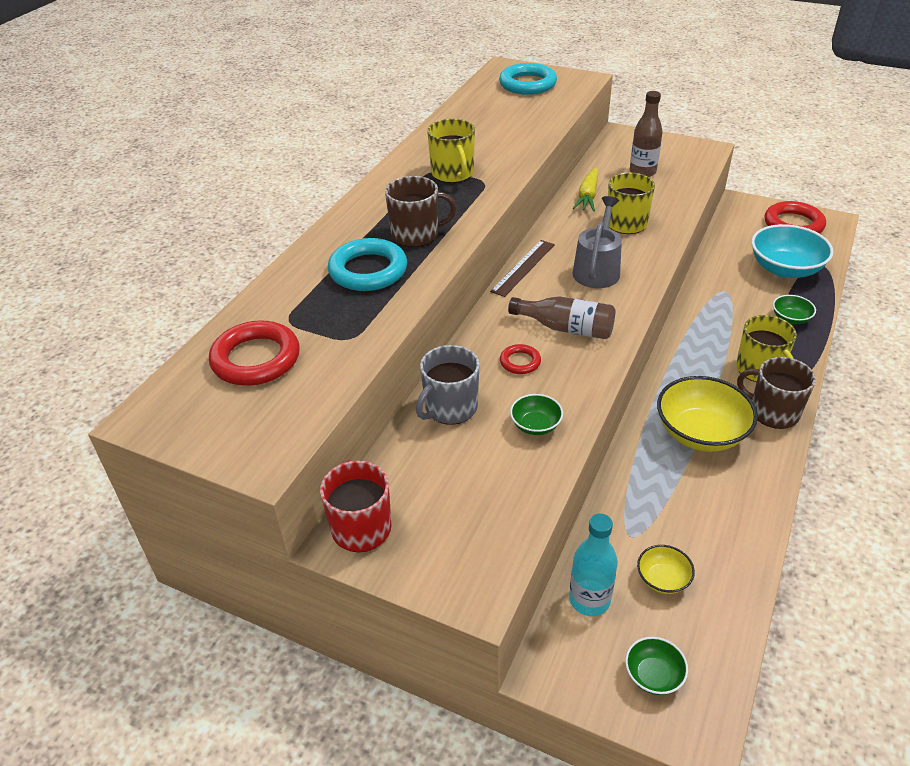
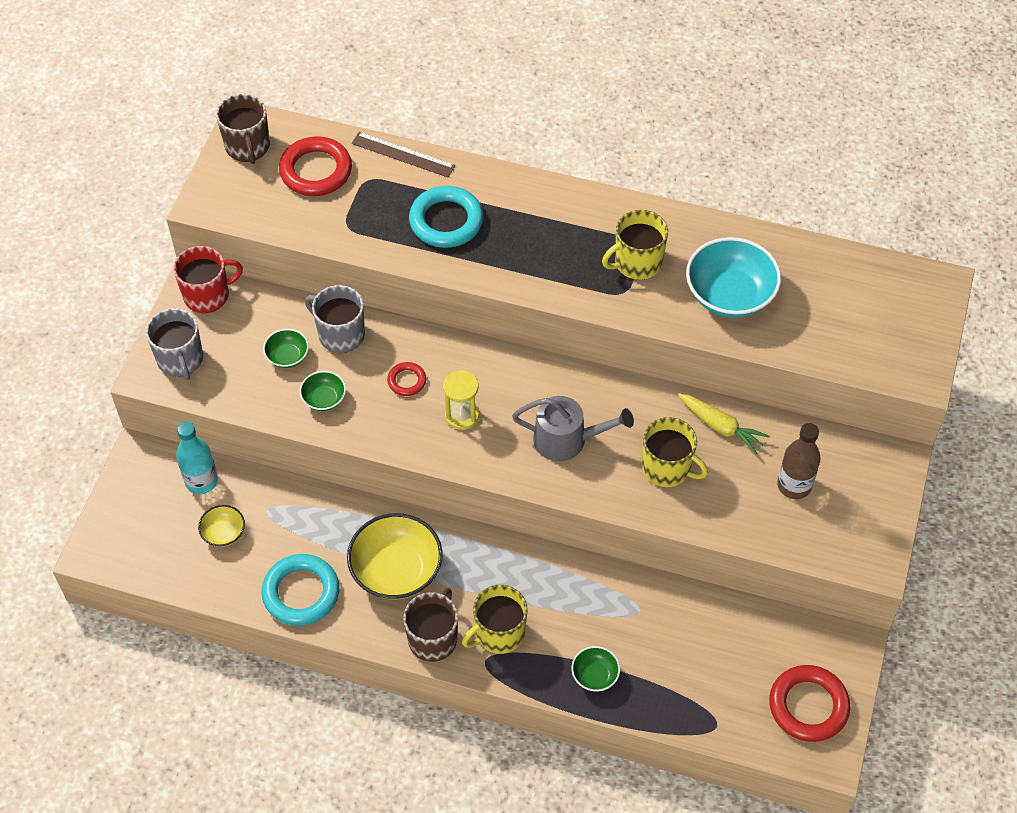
camera: 80 degrees right, 15 degrees up
(416, 234) = (511, 248): brown mug -> brown mug (248, 147)
(458, 559) = (180, 359): none -> grey mug
(523, 267) = (561, 372): brown ruler -> brown ruler (403, 154)
(527, 84) = (888, 314): turquoise ring -> turquoise ring (301, 593)
(566, 328) = (462, 415): brown bottle -> yellow hourglass
(587, 196) = (721, 427): yellow carrot -> yellow carrot turned 150 degrees counterclockwise
(653, 675) = (137, 524): green bowl -> green bowl (287, 356)
(785, 269) = (698, 682): turquoise bowl -> turquoise bowl (729, 295)

